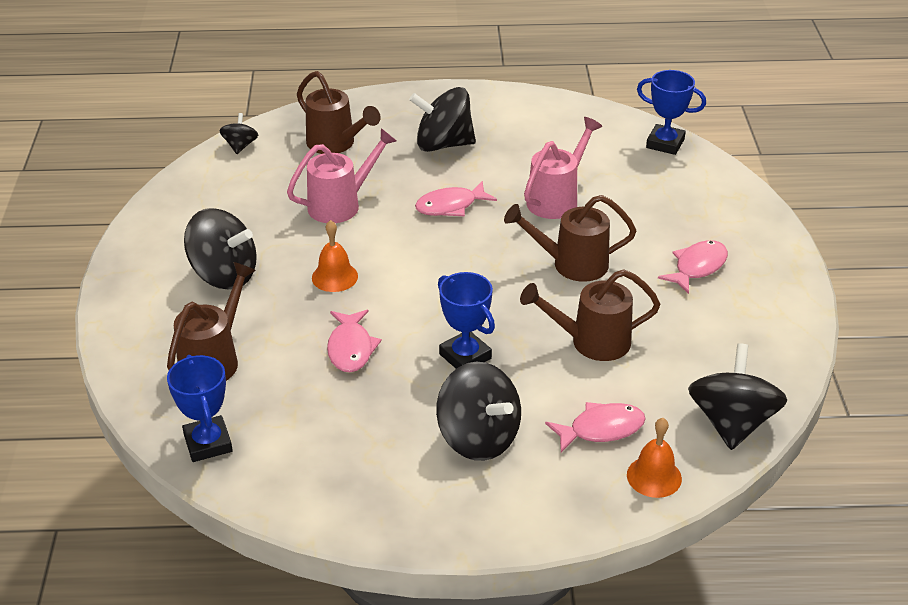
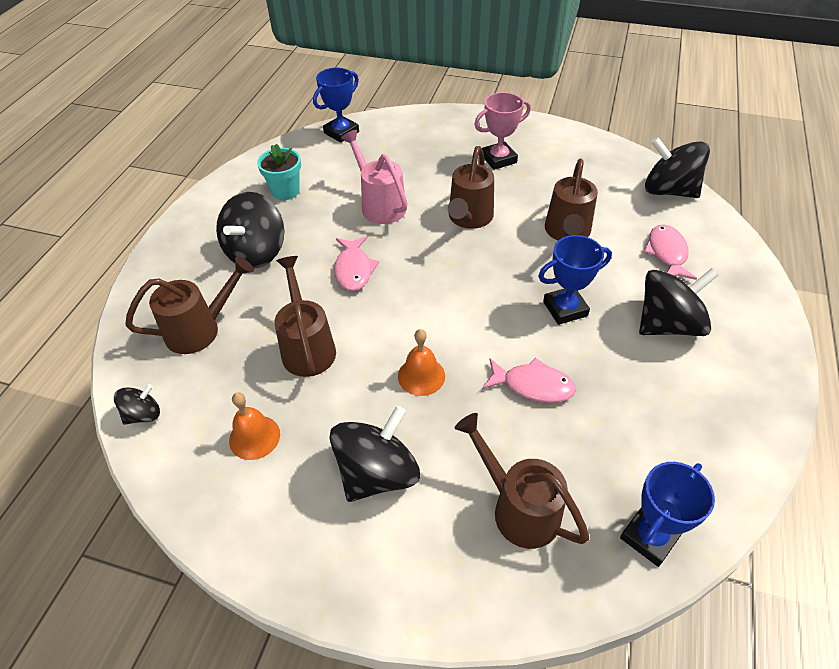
camera: 70 degrees left, 10 degrees up
(208, 443) = (649, 536): blue trophy -> blue trophy turned 45 degrees counterclockwise
(240, 146) = (143, 414): black spinning top -> black spinning top turned 120 degrees clockwise
(341, 205) = (307, 347): pink watering can -> brown watering can
(540, 135) = (285, 191): none -> turquoise flower pot
(654, 476) = (719, 241): orange bell -> orange bell (254, 437)
(697, 267) = (498, 159): pink fish -> pink trophy

